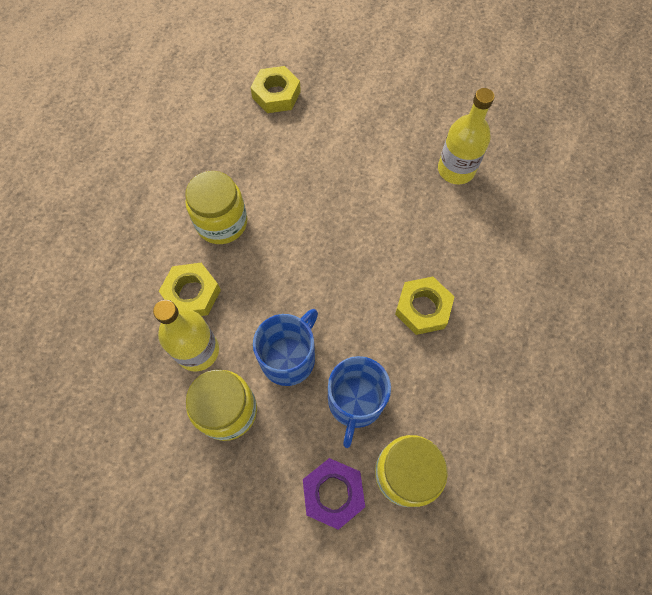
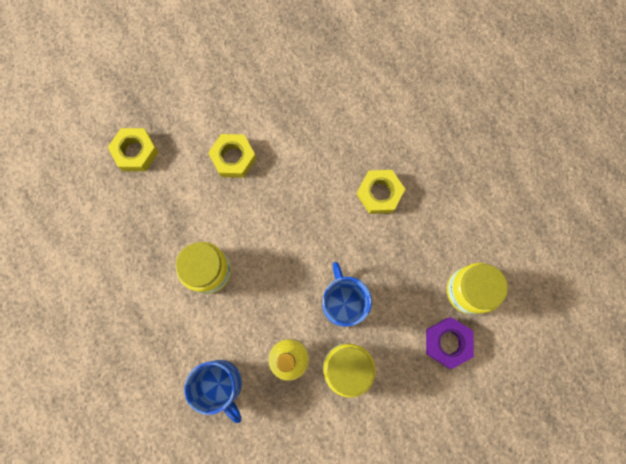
camera: 50 degrees left, 10 degrees up
(192, 294) = (246, 331): yellow nut -> yellow nut (233, 158)
(355, 401) = (404, 284): blue mug -> blue mug (220, 384)
(456, 170) = (303, 87): yellow bottle -> none

